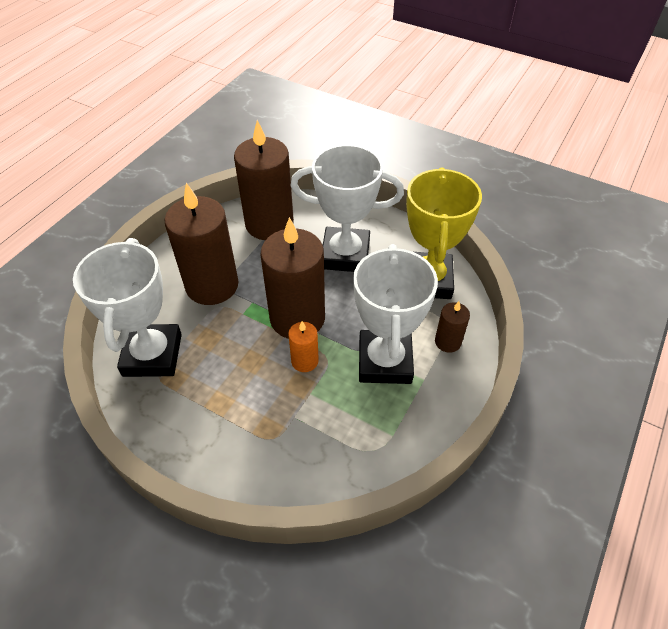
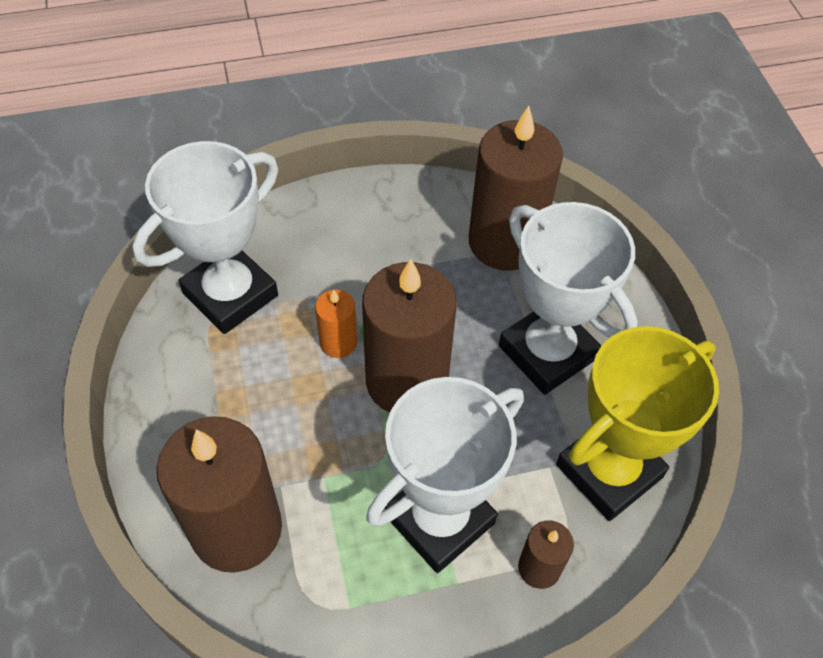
camera: 45 degrees right, 5 degrees up
(212, 285) = (364, 266): brown candle -> brown candle (236, 529)
(304, 361) = (358, 436): orange candle -> orange candle (338, 342)

